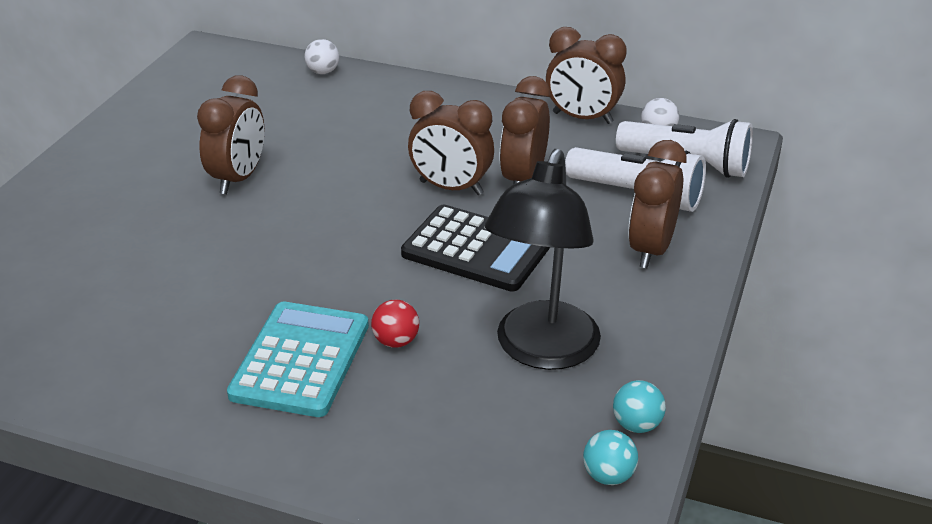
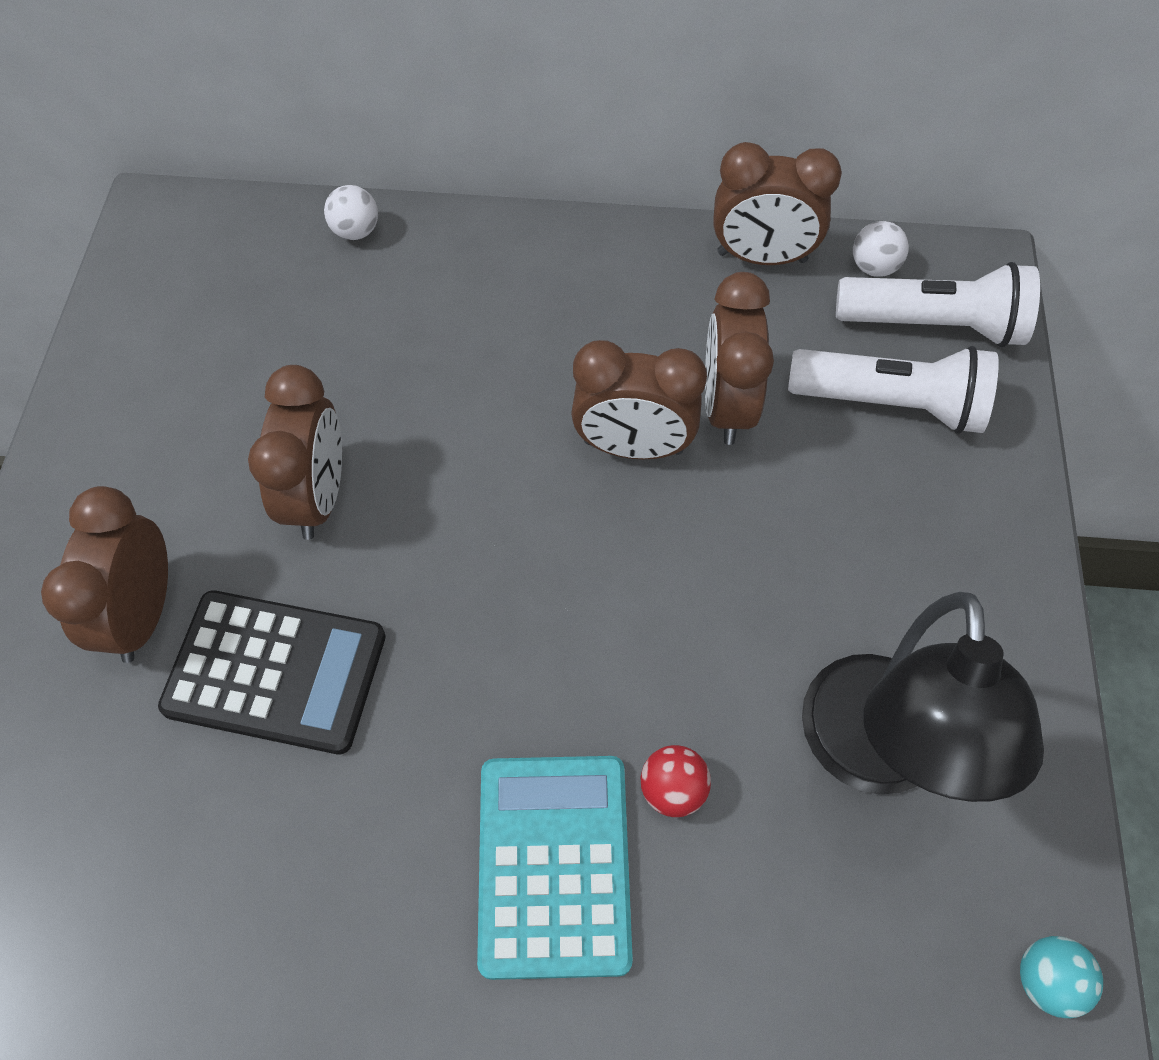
camera: 15 degrees left, 25 degrees up
(476, 249) = (714, 569): black calculator -> black calculator (276, 671)
(636, 425) = (1047, 869): turquoise ball -> none
(651, 250) = (946, 512): brown clock -> brown clock (143, 614)

